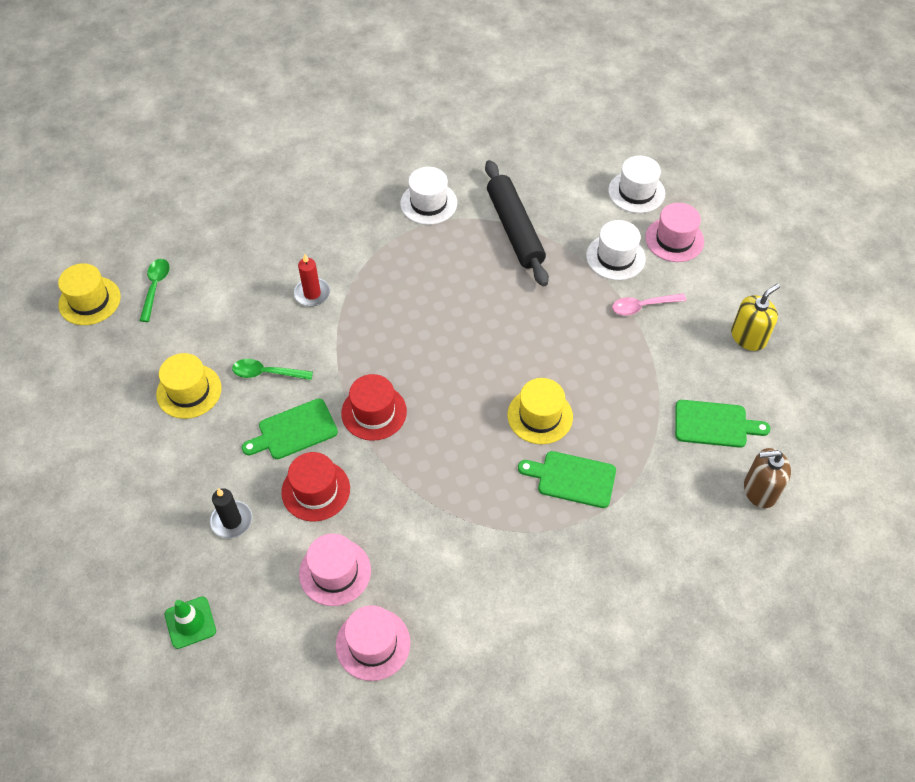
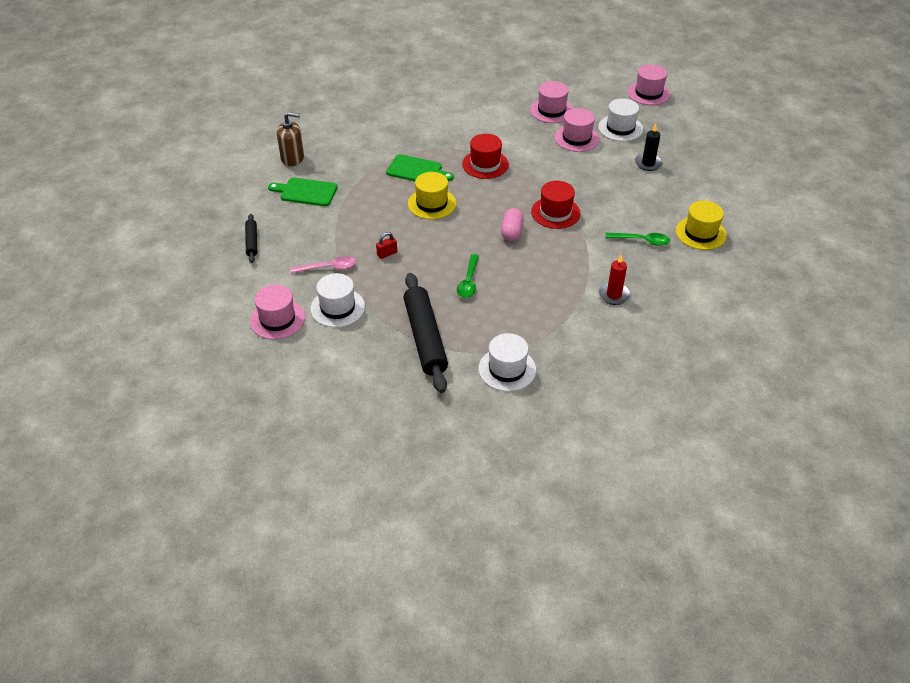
camera: 175 degrees left, 10 degrees down
(89, 301) = (811, 301): yellow hat -> none
(155, 287) = (756, 308): green spoon -> green spoon (468, 282)
(190, 622) = (662, 123): green traffic cone -> none
(195, 713) = (648, 93): none -> pink hat
(294, 431) = (614, 206): green cutting board -> none
(315, 490) = (594, 174): red hat -> red hat (485, 164)
(430, 375) = (511, 232): none -> pink capsule
(579, 331) = (387, 254): none -> red padlock
(636, 192) = (295, 367): white hat -> white hat (620, 128)
(748, 337) = (252, 242): yellow soap dispenser -> black rolling pin

